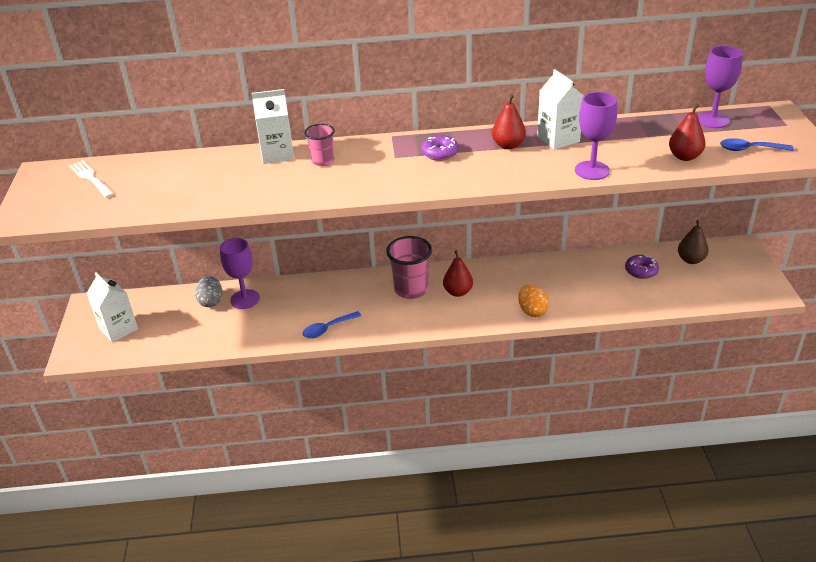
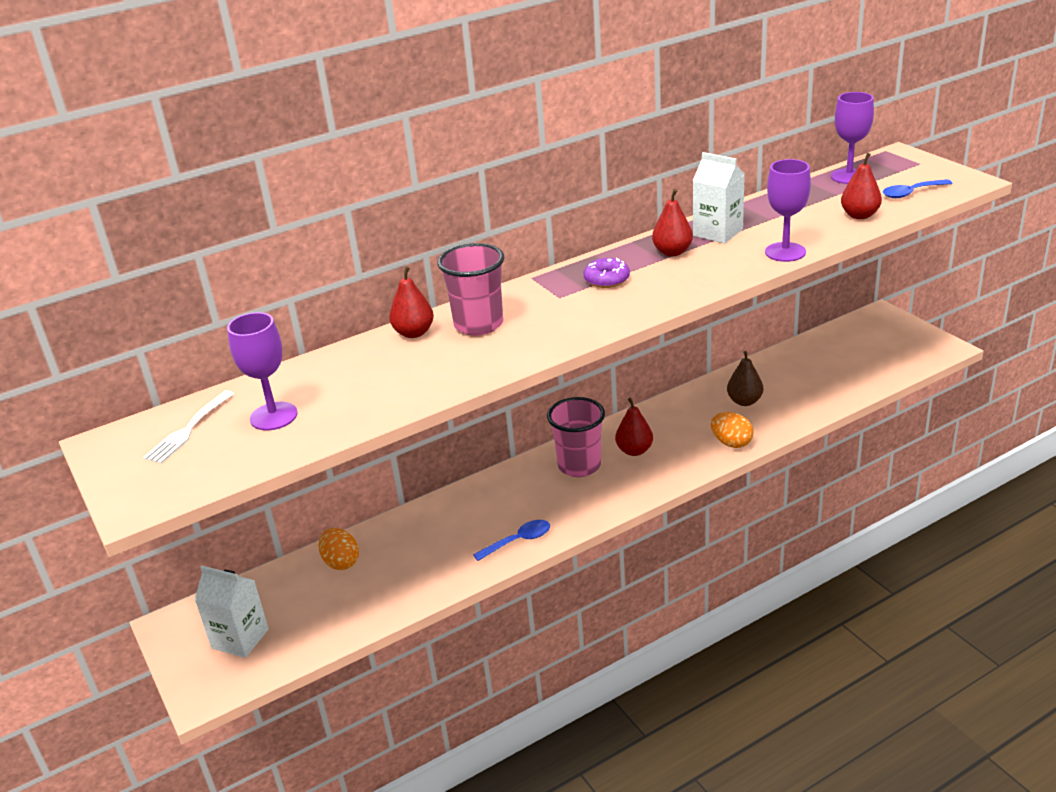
camera: 25 degrees left, 5 degrees down
(91, 178) = (189, 429): white fork -> white fork turned 90 degrees counterclockwise
(211, 301) = (341, 562): grey egg -> orange egg
(245, 299) = (384, 544): purple goblet -> purple goblet (273, 416)
(277, 154) = (414, 333): white carton -> red pear
(323, 161) = (478, 324): pink cup -> pink cup, size x1.68
(327, 329) = (518, 541): blue spoon -> blue spoon turned 150 degrees counterclockwise
(641, 271) = (805, 367): purple donut -> none
(690, 260) = (844, 341): brown pear -> brown pear (744, 401)

